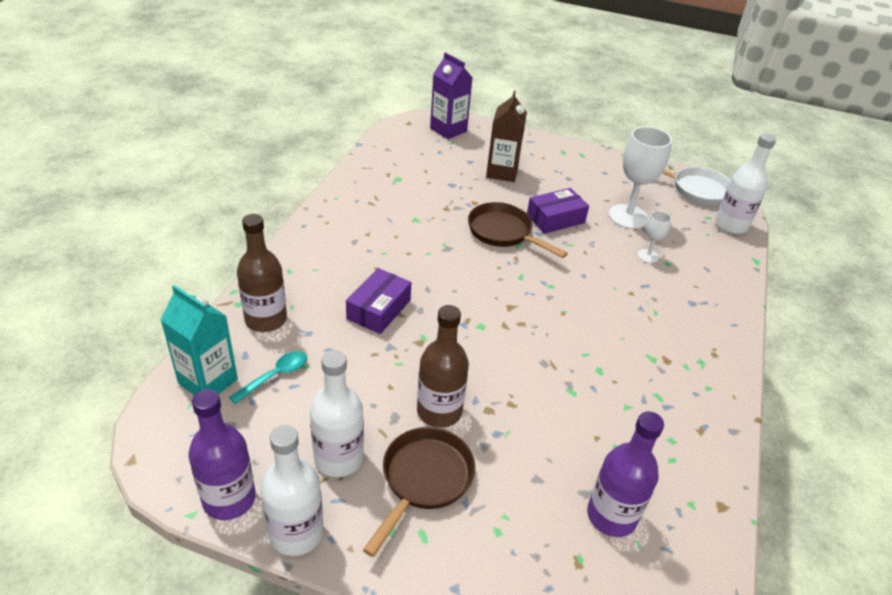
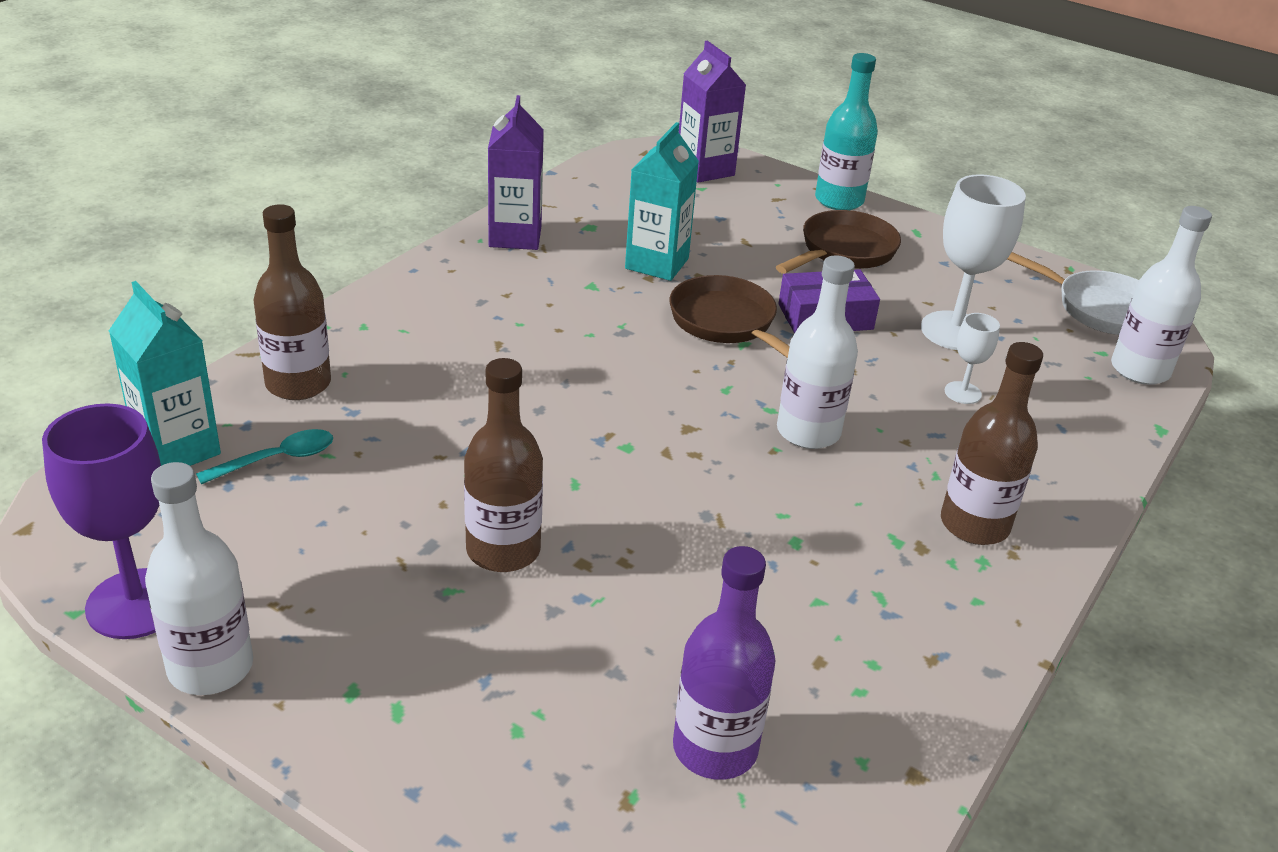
camera: 15 degrees right, 5 degrees down
(229, 499) = (136, 604): purple bottle -> purple goblet
(338, 458) = (319, 583): white bottle -> white bottle (808, 432)
(356, 192) = (515, 236): none -> purple carton
(379, 309) = (475, 398): purple box -> none
(423, 480) = (434, 637): brown pan -> brown pan (843, 251)
(447, 198) = (657, 263): none -> turquoise carton
(502, 172) = (766, 239): brown carton -> none
(531, 140) = (839, 200): none -> turquoise bottle
(688, 340) = (974, 525): none -> brown bottle

